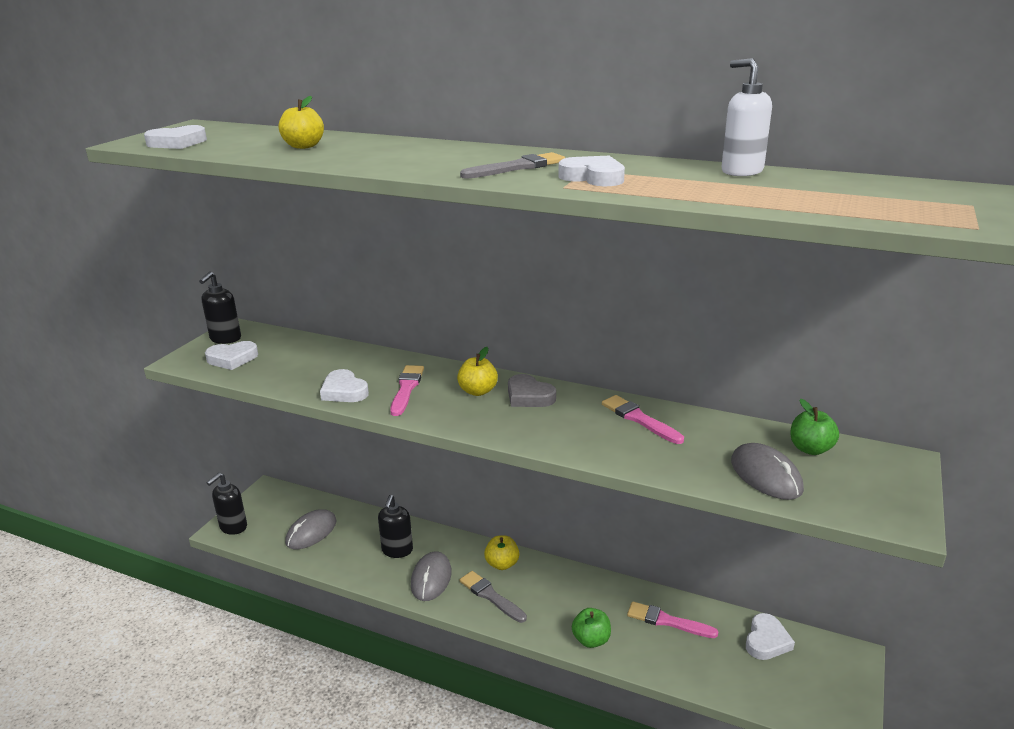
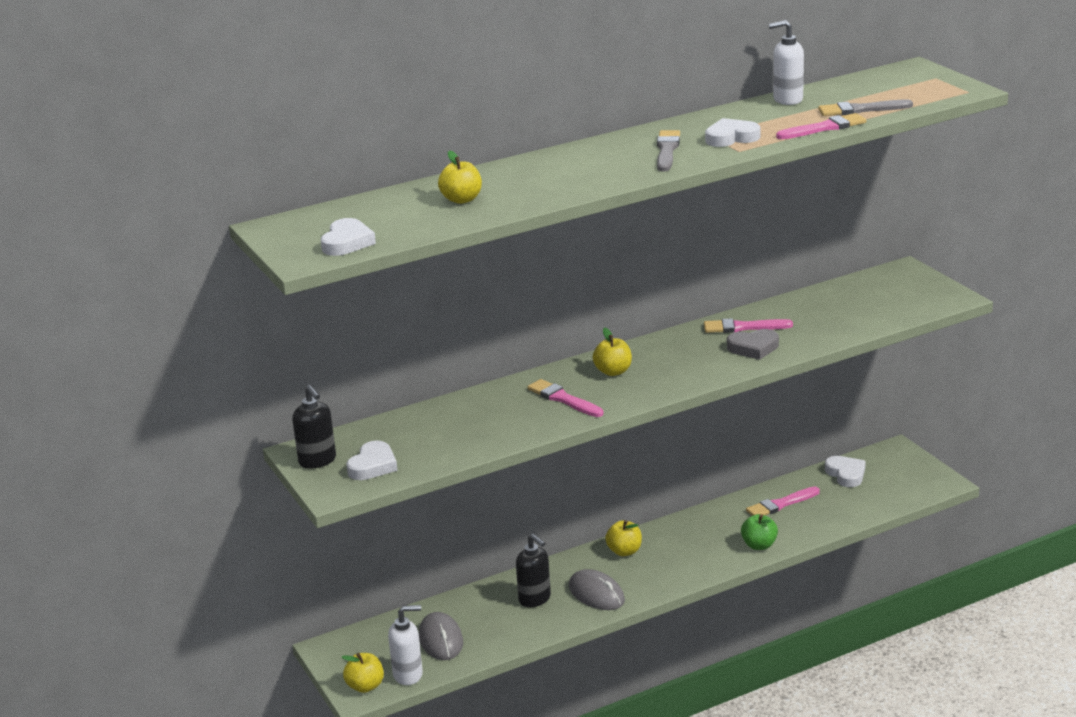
camera: 50 degrees left, 0 degrees up
(233, 527) = (365, 686): black soap dispenser -> yellow apple
(259, 539) = (408, 674): none -> white soap dispenser
(344, 391) = (525, 427): white heart -> none
(491, 596) = (656, 572): grey brush -> grey brush (861, 110)
(529, 396) = (651, 355): grey heart -> grey heart (753, 348)
(697, 199) = (824, 128): none -> pink brush
(765, 475) = (863, 315): grey mouse -> none
(810, 449) = (856, 289): green apple -> none

